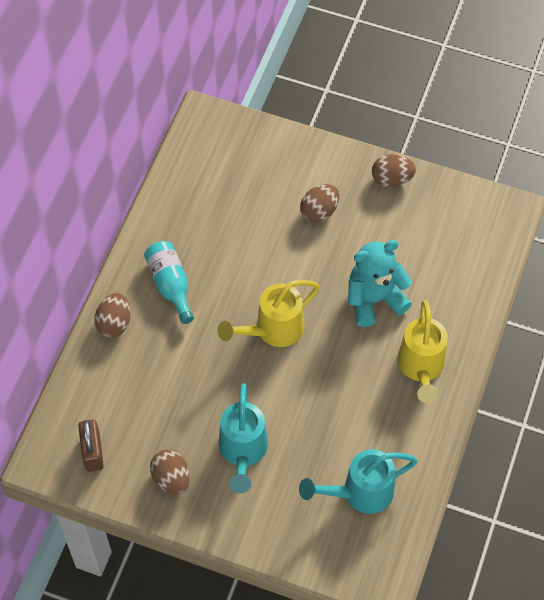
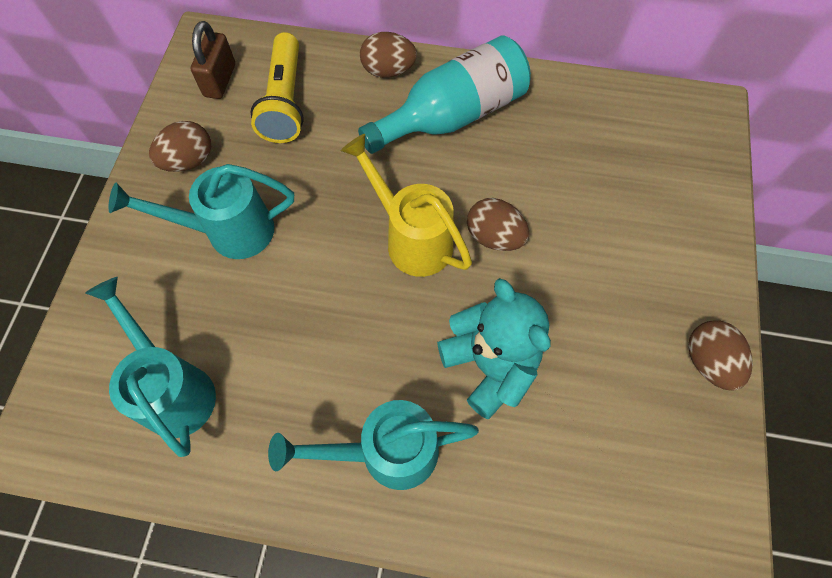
camera: 80 degrees right, 5 degrees up
(92, 452) = (220, 80): brown padlock -> brown padlock turned 60 degrees counterclockwise
(127, 403) = (285, 101): none -> yellow flashlight
(170, 285) = (453, 115): turquoise bottle -> turquoise bottle, size x1.54
(319, 212) = (615, 268): brown egg -> brown egg (494, 237)
(421, 367) = (386, 452): yellow watering can -> turquoise watering can

